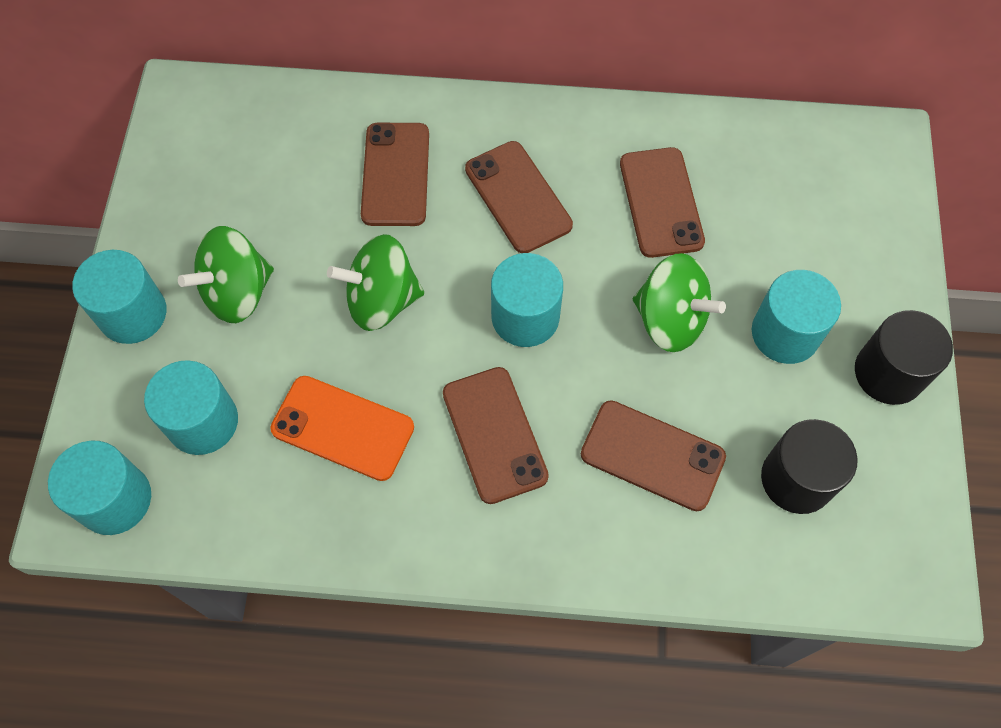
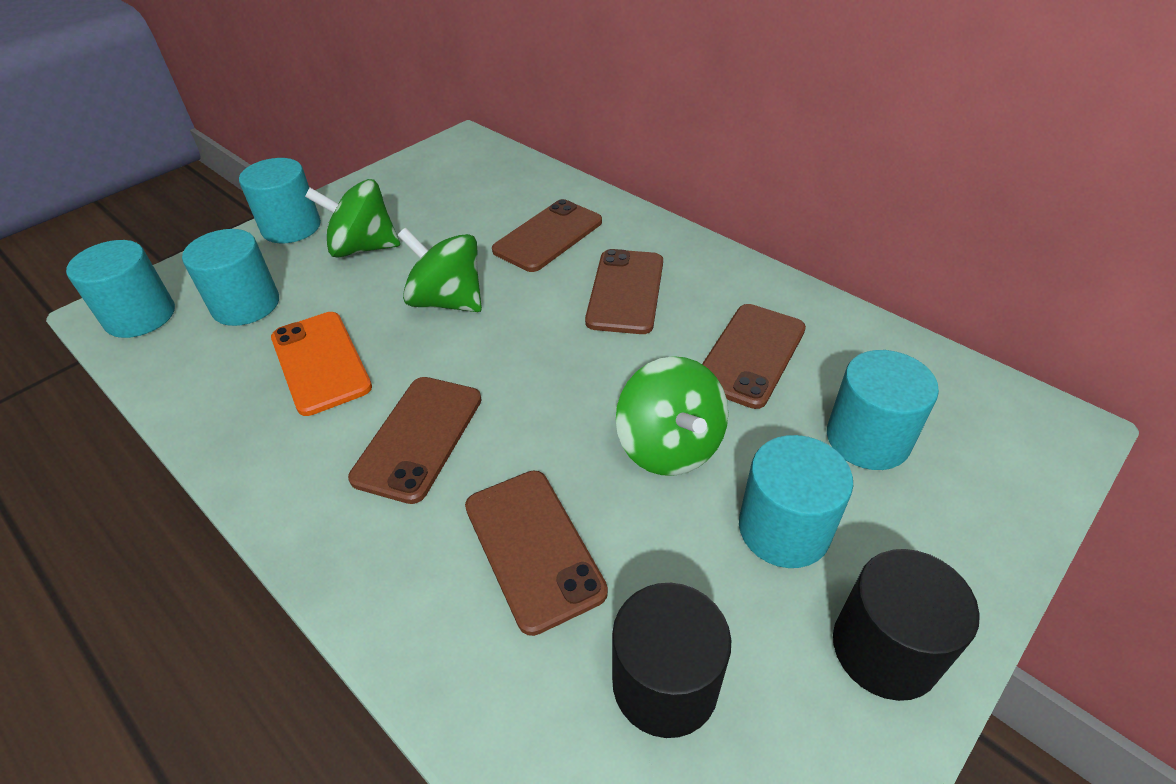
camera: 40 degrees right, 20 degrees down
(525, 317) = (541, 370): turquoise cylinder -> turquoise cylinder (867, 438)

